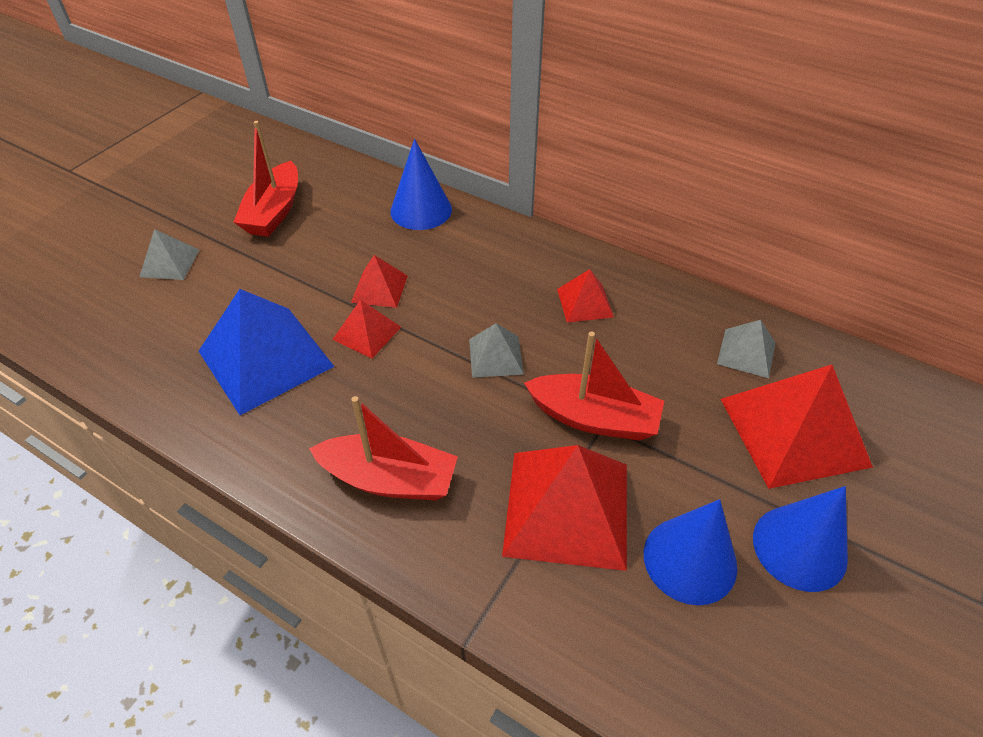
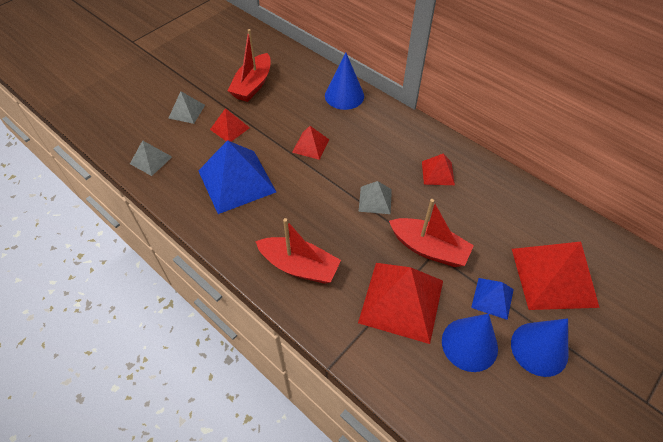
camera: 10 degrees right, 5 degrees up
(367, 333) = (299, 173): red pyramid -> red pyramid (230, 128)
(709, 479) = (492, 298): none -> blue pyramid
(746, 353) = (535, 221): grey pyramid -> grey pyramid (151, 160)

